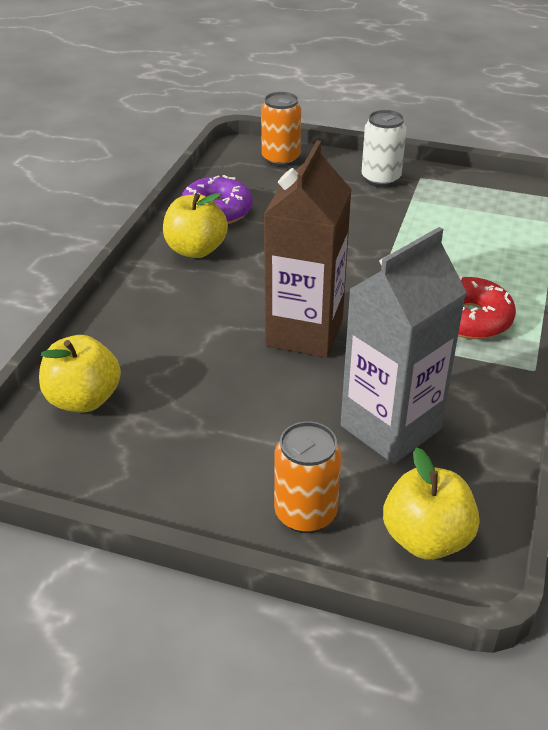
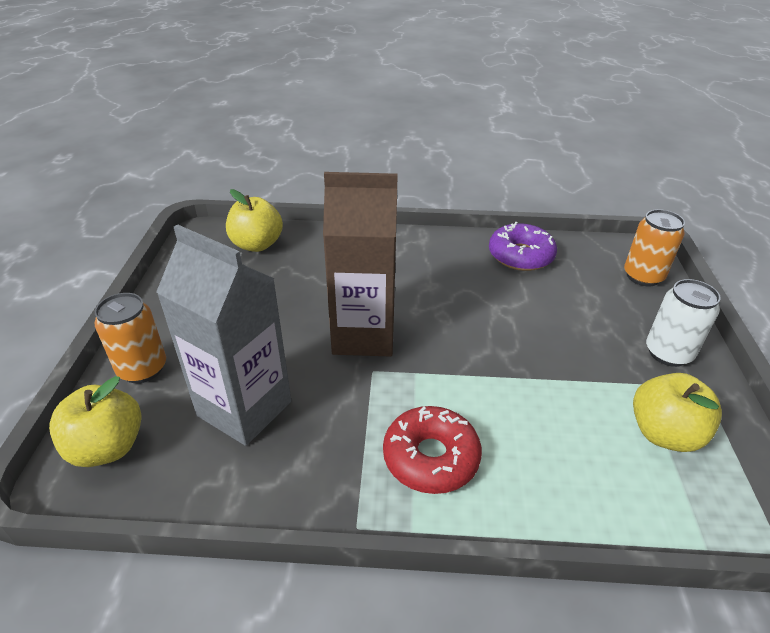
camera: 75 degrees right, 0 degrees up
(196, 250) = (455, 256): yellow apple -> yellow apple (664, 433)

